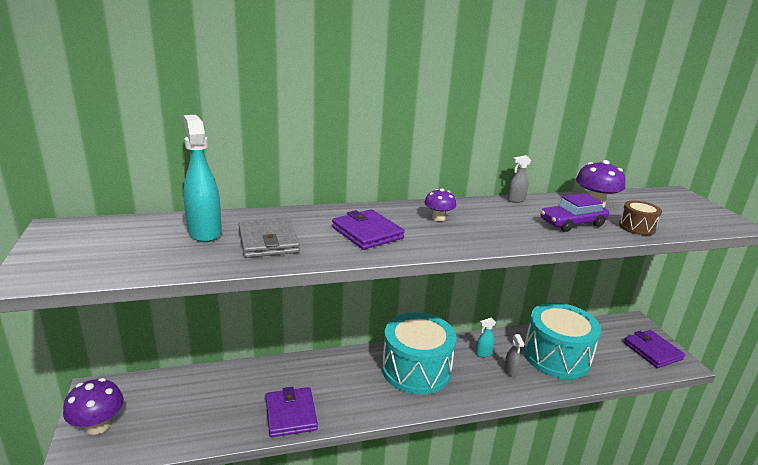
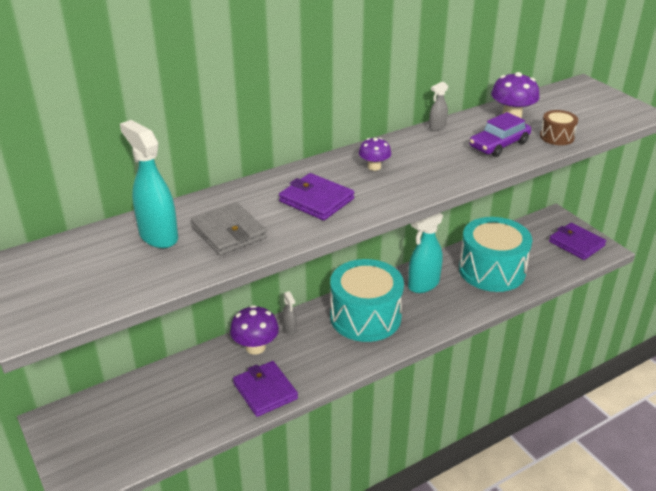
camera: 15 degrees left, 10 degrees up
(98, 425) = (79, 452): purple mushroom -> purple mushroom (255, 347)
(483, 353) = (423, 284): turquoise spray bottle -> turquoise spray bottle, size x2.03
(510, 371) = (454, 296): grey spray bottle -> grey spray bottle (289, 329)

